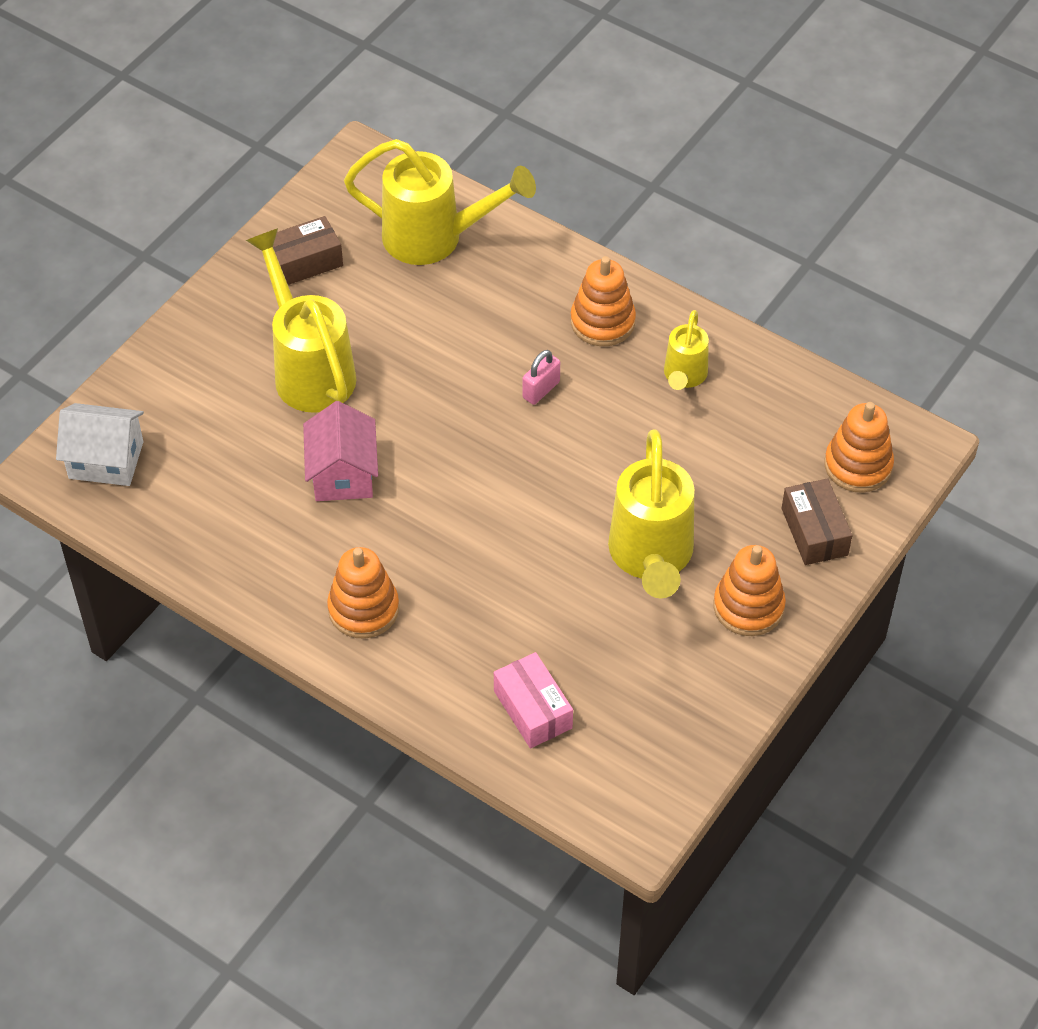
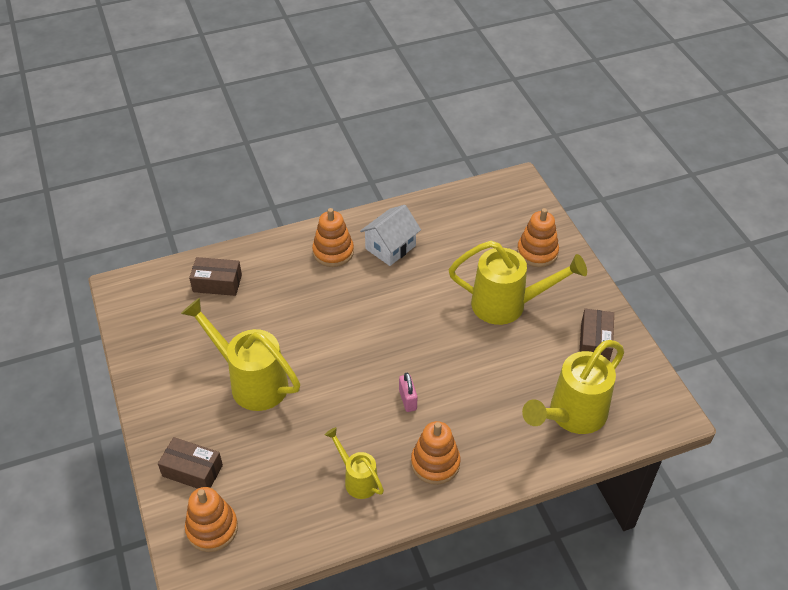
camera: 125 degrees right, 5 degrees down
(106, 460) = (508, 203): white house -> white house (390, 247)
(343, 474) = (422, 284): pink house -> none
(532, 709) = (217, 283): pink box -> brown box
(748, 607) = (180, 405): orange stacking toy -> orange stacking toy (537, 252)

